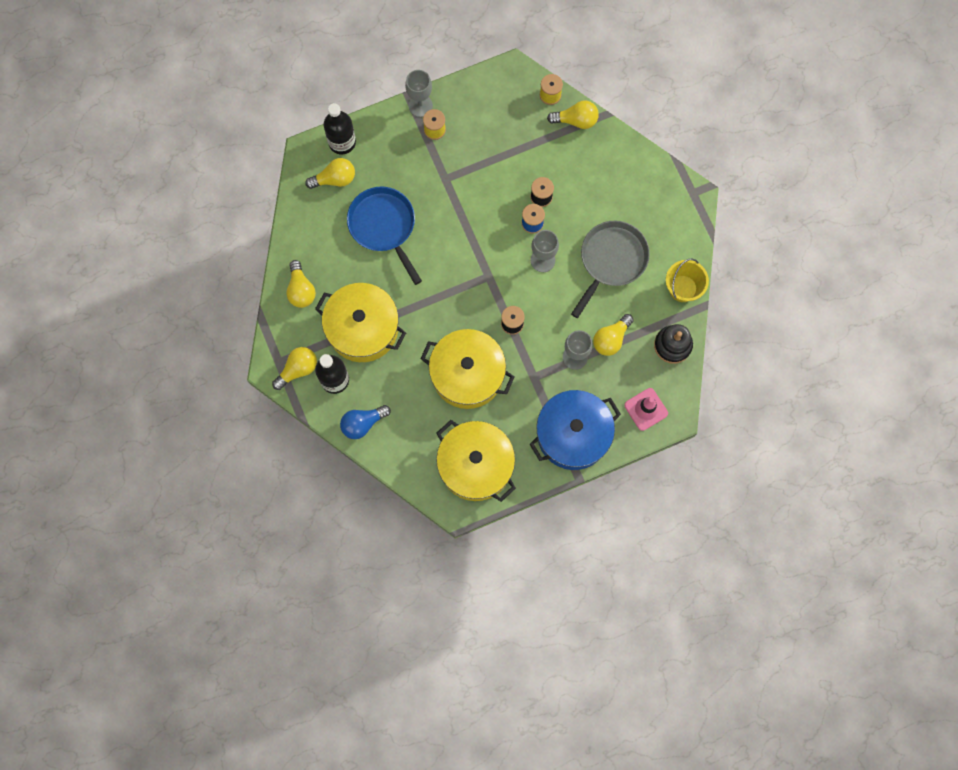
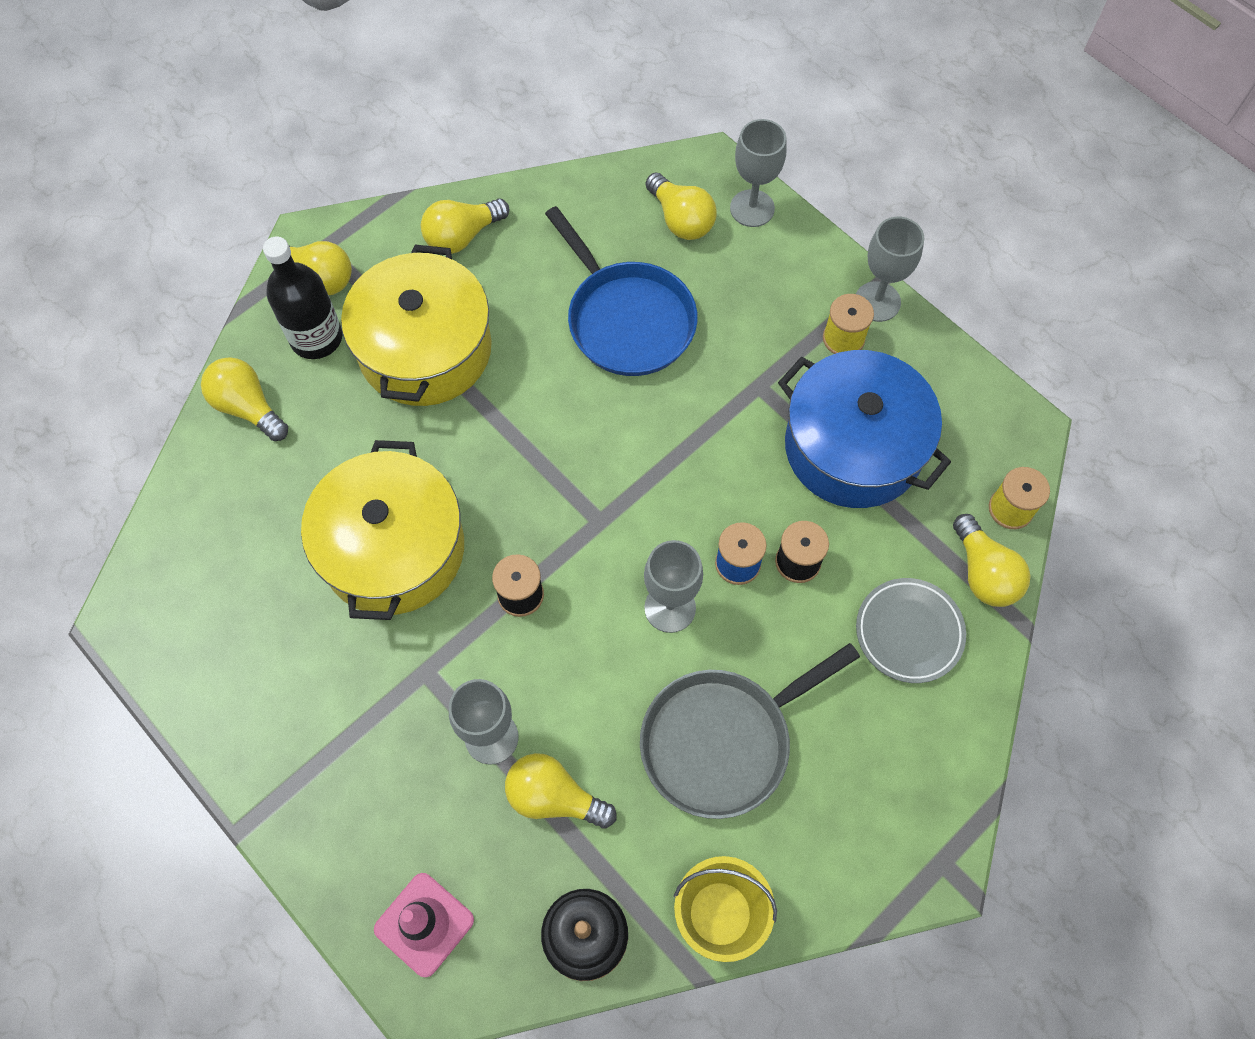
camera: 70 degrees right, 10 degrees down
(342, 142) = (752, 208): black bottle -> grey goblet
(363, 423) = (248, 407): blue light bulb -> yellow light bulb
(384, 226) = (627, 319): blue pan -> blue pan turned 105 degrees clockwise
(475, 465) = (216, 623): yellow pot -> none
(573, 434) = (327, 789): blue pot -> blue pot (853, 447)
(591, 163) = (909, 632): none -> grey plate
(611, 260) = (722, 741): grey pan -> grey pan turned 135 degrees clockwise

